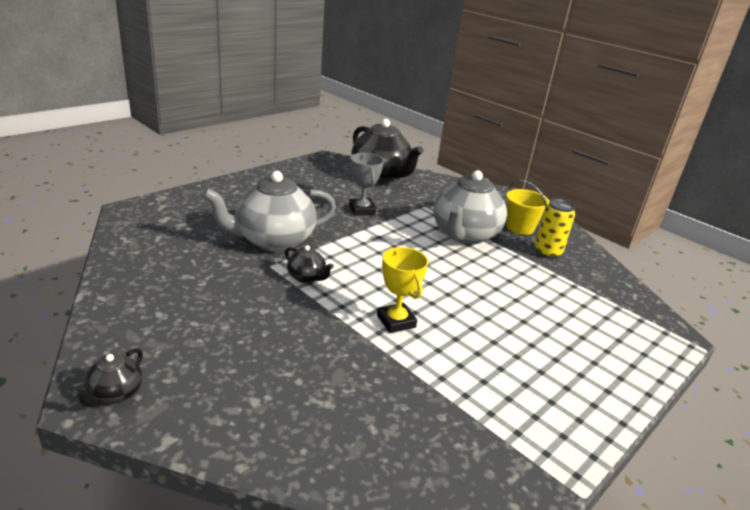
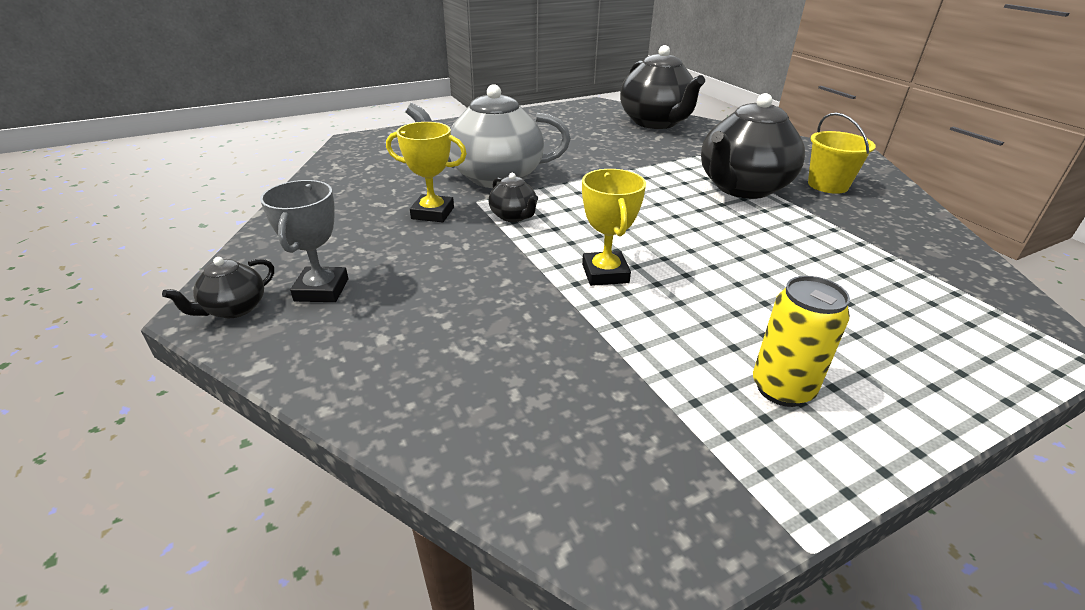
camera: 20 degrees right, 5 degrees up
(239, 281) = (432, 213): none -> yellow trophy
(362, 210) = (616, 154): grey trophy -> grey trophy (321, 290)
(464, 235) = (742, 188): grey teapot -> black teapot
(547, 252) = (860, 216): yellow can -> yellow can (782, 389)

